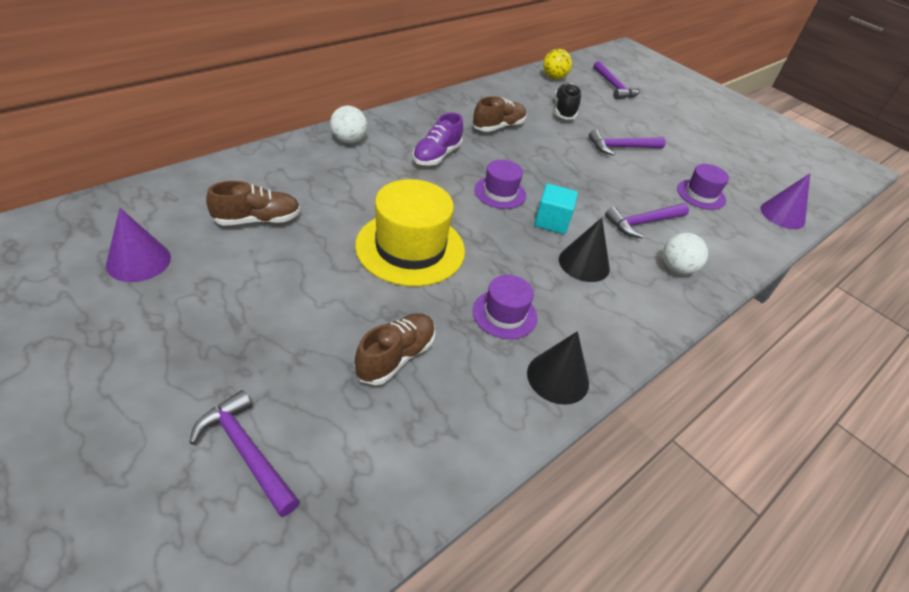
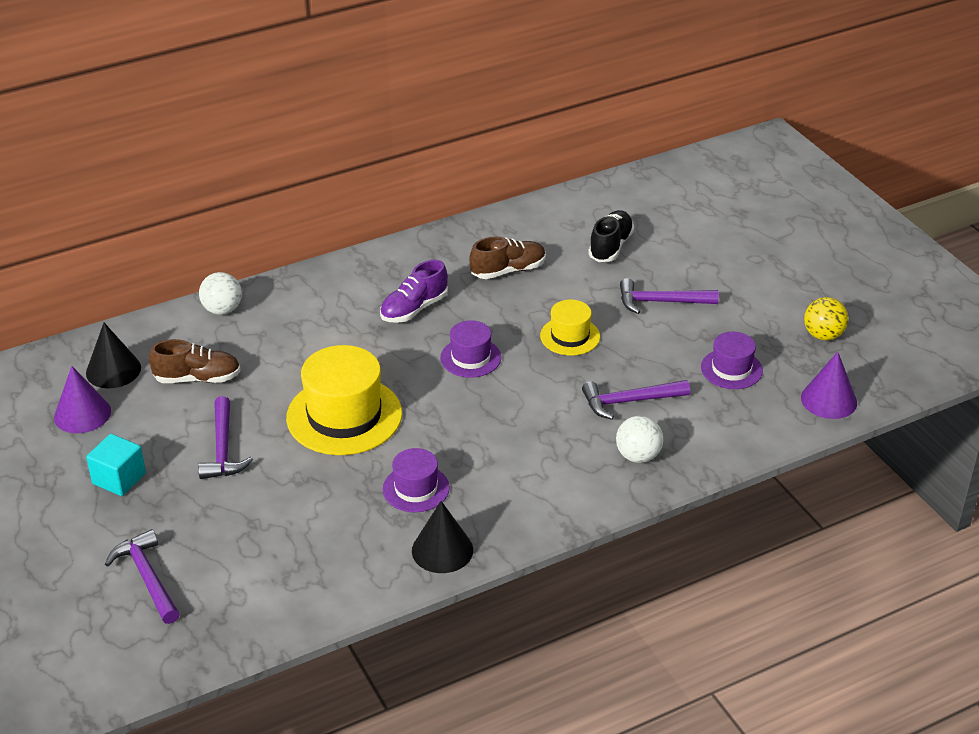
camera: 20 degrees right, 5 degrees down
(348, 140) = (317, 287): white ball -> white ball (222, 310)
(395, 357) = (293, 518): brown shoe -> none
(551, 221) = (516, 394): turquoise cube -> turquoise cube (119, 479)
(554, 77) = (623, 194): yellow ball -> yellow ball (823, 335)
(569, 174) = (570, 336): none -> yellow hat
(584, 263) = (529, 443): black cone -> black cone (113, 370)
(614, 86) = (706, 208): purple hammer -> purple hammer (223, 448)

